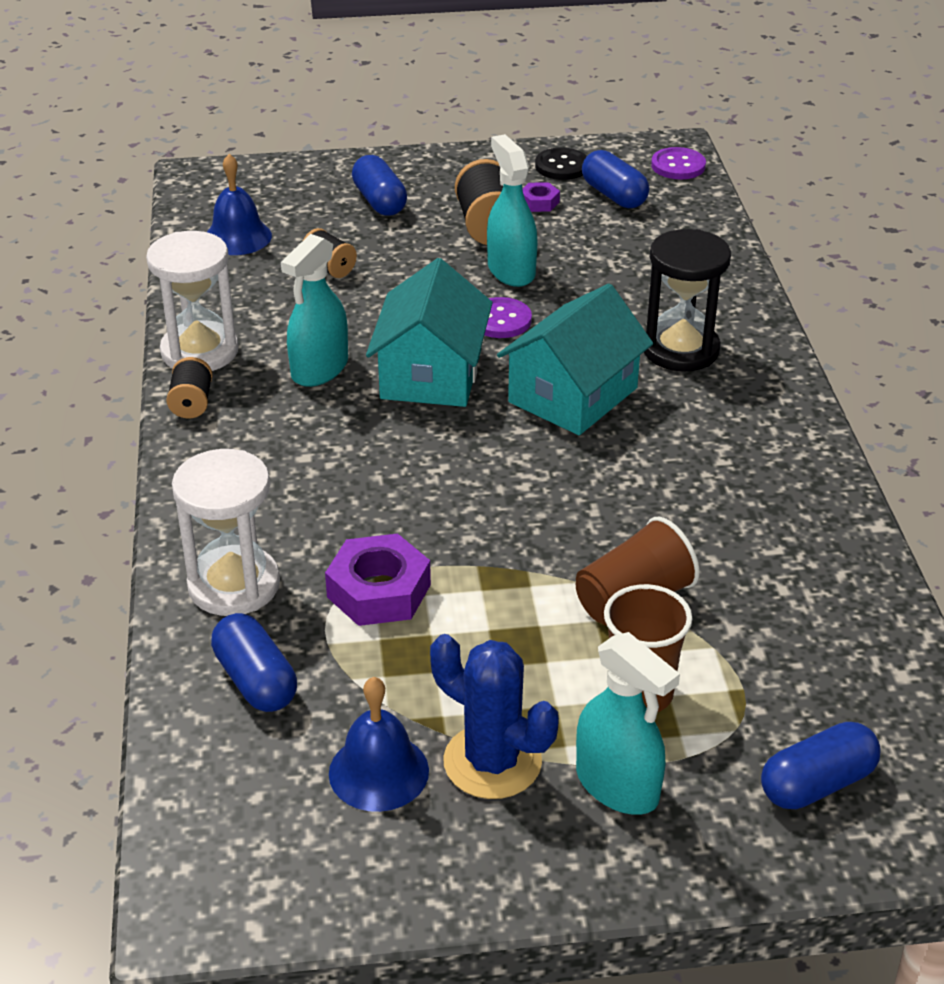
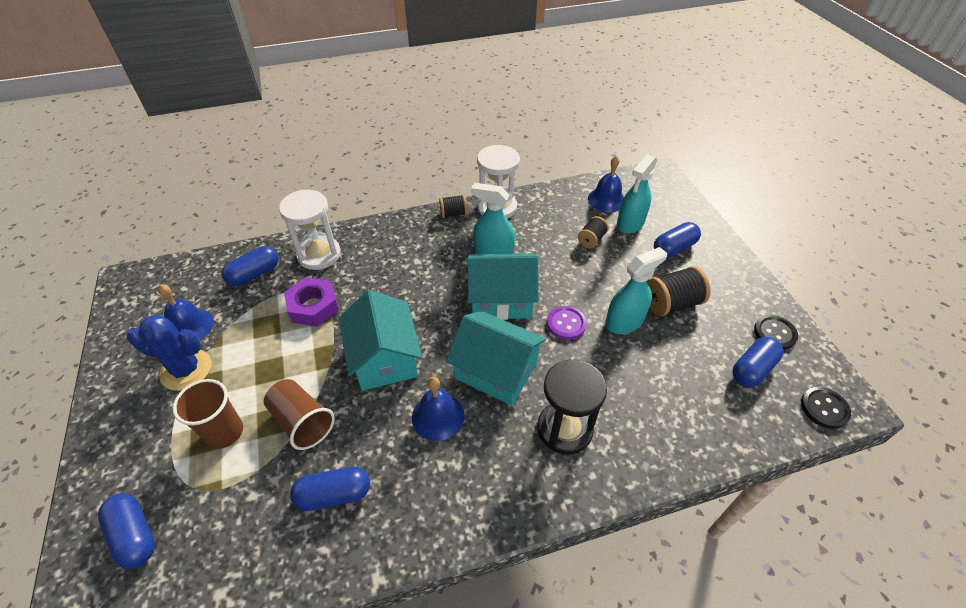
camera: 80 degrees right, 10 degrees up
(492, 762) = (186, 370): blue cactus -> blue cactus turned 75 degrees clockwise
(522, 506) = (384, 358): none -> turquoise house
(539, 202) = (717, 326): purple nut -> none
(617, 786) = (158, 427): turquoise spray bottle -> turquoise spray bottle (630, 223)
(644, 457) = (438, 416): none -> blue bell
(678, 166) = (824, 408): purple button -> black button
(761, 564) = (334, 494): none -> blue capsule

